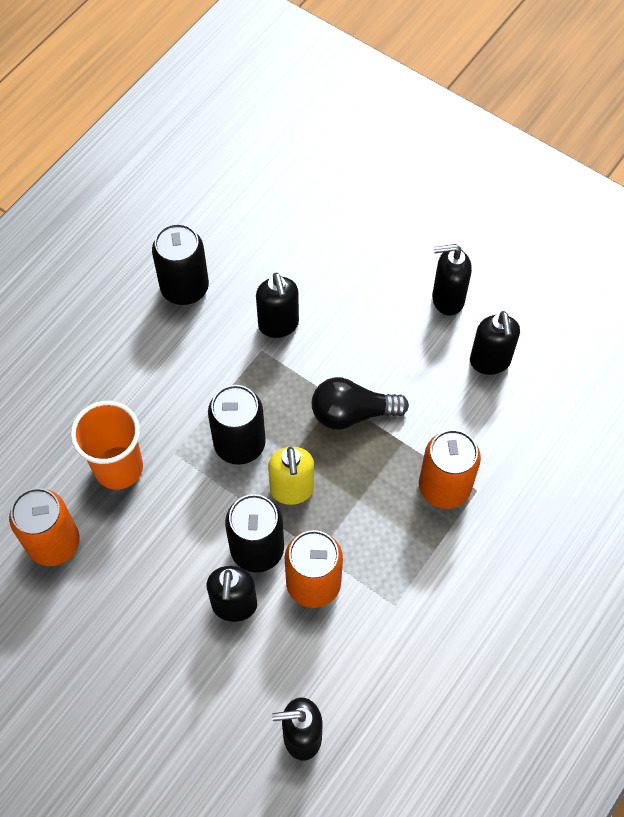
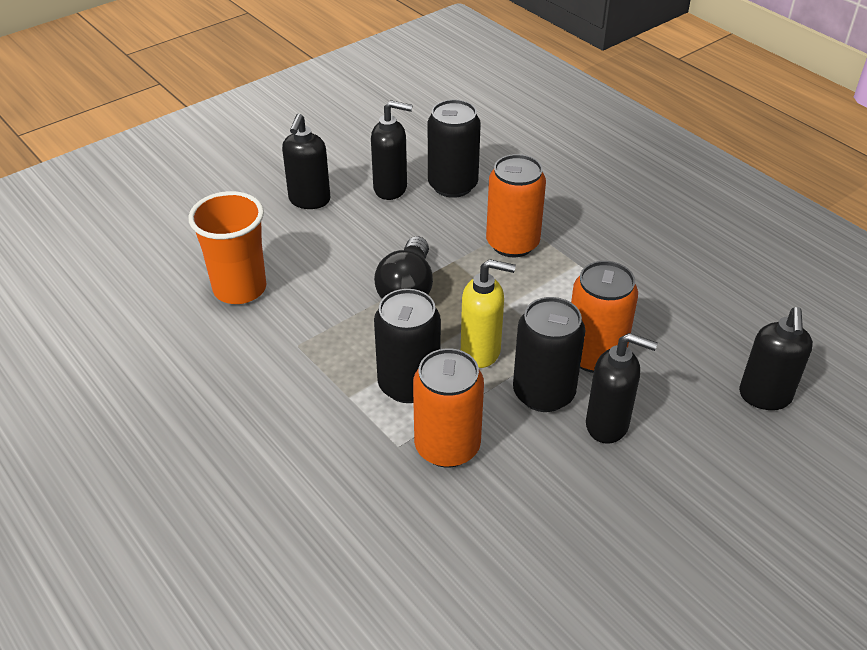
camera: 75 degrees left, 20 degrees down
(54, 543) = (483, 596): orange can -> orange can (447, 446)
(118, 468) = (398, 506): orange cup -> orange cup (240, 289)
(184, 288) = (176, 397): black can -> black can (452, 185)
(278, 325) = (273, 325): black soap dispenser -> none

